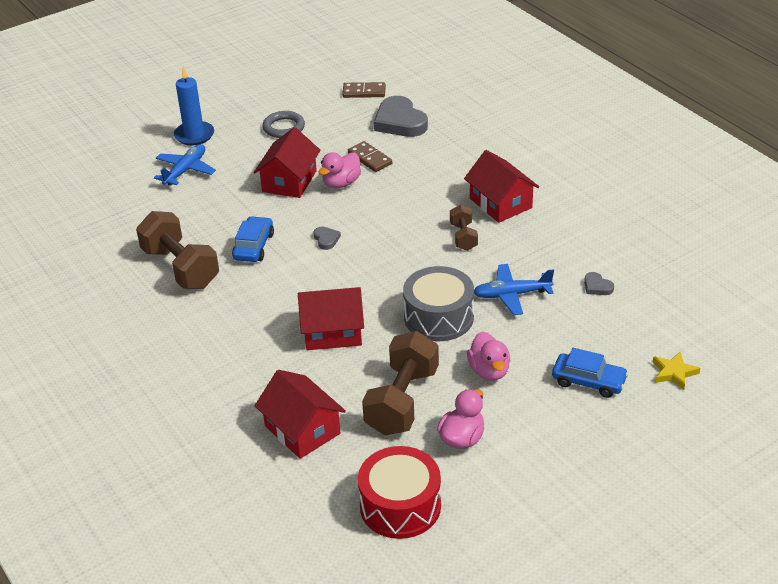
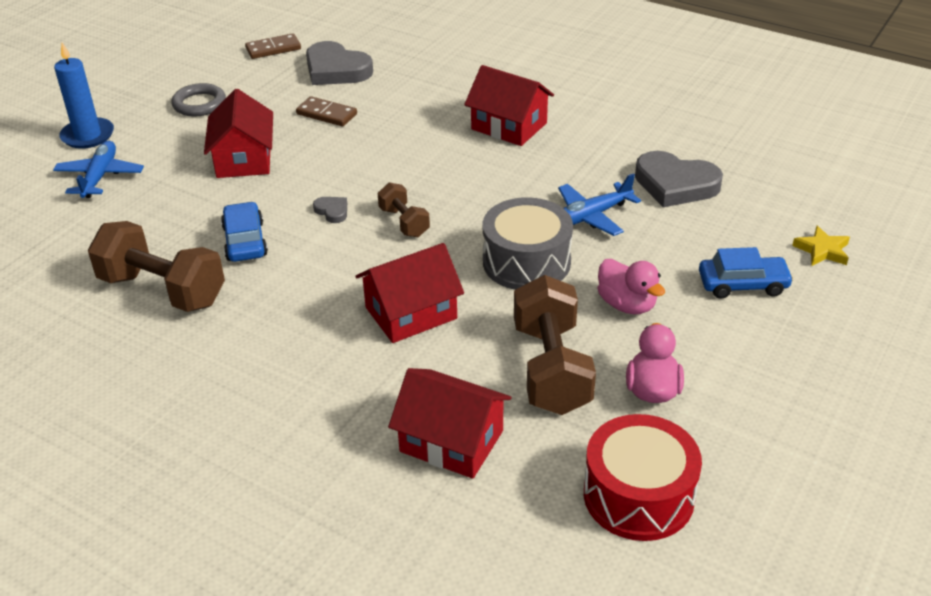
camera: 25 degrees left, 0 degrees up
(341, 183) = (310, 147): pink duck -> none
(463, 237) = (492, 170): brown dumbbell -> brown dumbbell (404, 222)
(597, 286) = (675, 184): grey heart -> grey heart, size x2.21

